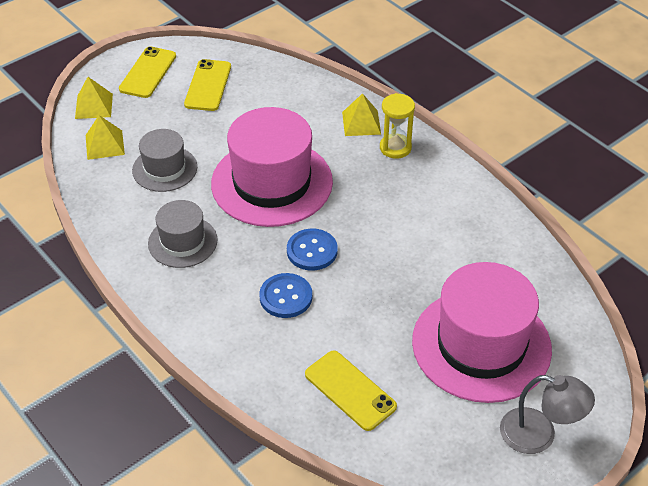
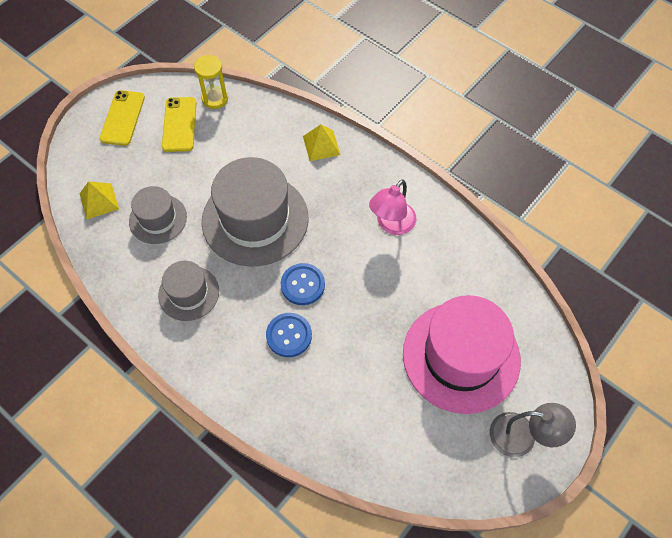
camera: 10 degrees left, 15 degrees up
(93, 106) = (80, 161): yellow pyramid -> none
(272, 183) = (255, 219): pink hat -> grey hat
(350, 390) = (360, 420): yellow phone -> none
(395, 148) = (355, 167): yellow hourglass -> yellow hourglass (215, 98)
(426, 207) = (391, 225): none -> pink lamp

